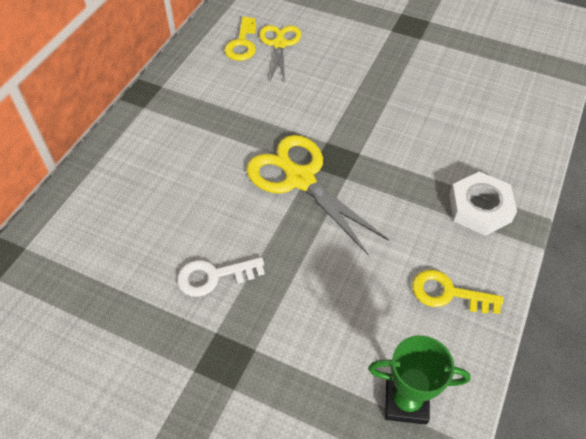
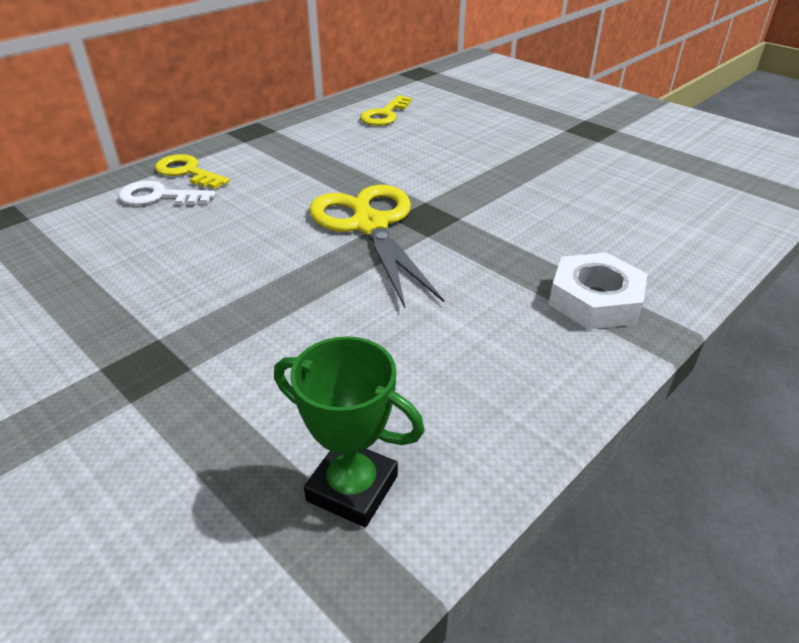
camera: 20 degrees right, 15 degrees down
(214, 276) = (200, 286): white key -> white key (159, 196)
(279, 44) = (426, 120): yellow scissors -> none
(448, 293) = (496, 378): yellow key -> yellow key (187, 172)

